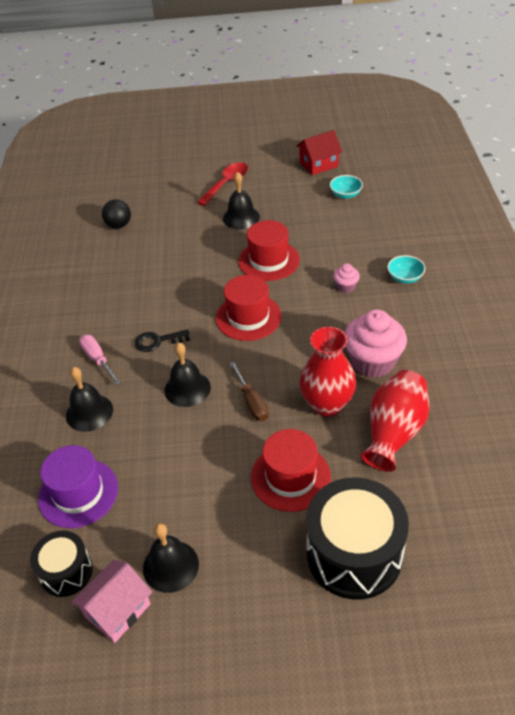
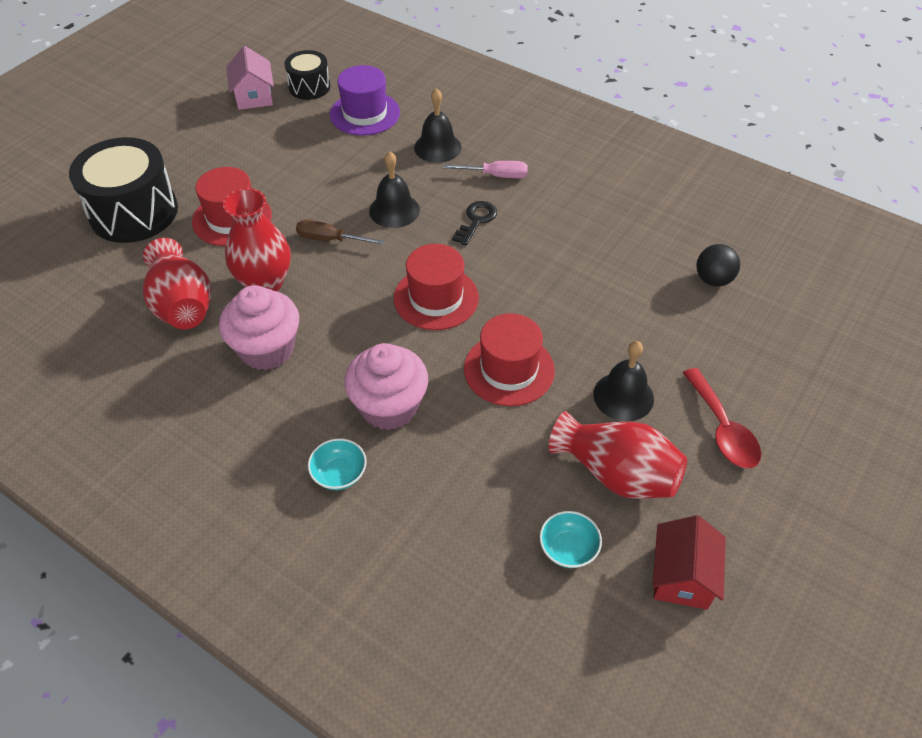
camera: 125 degrees right, 5 degrees up
(170, 566) = (250, 128): black bell -> none
(290, 200) = (616, 473): none -> red vase
(346, 286) = (389, 407): pink cupcake -> pink cupcake, size x2.13

